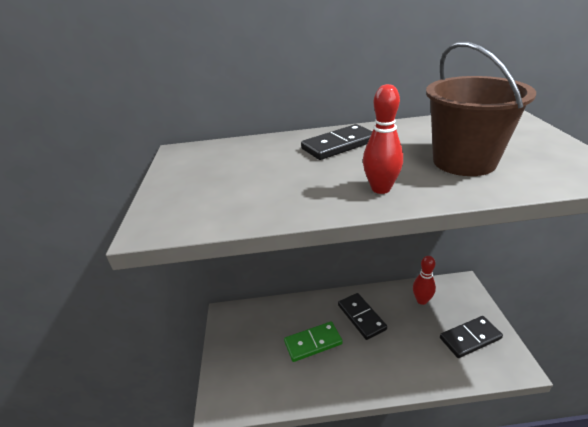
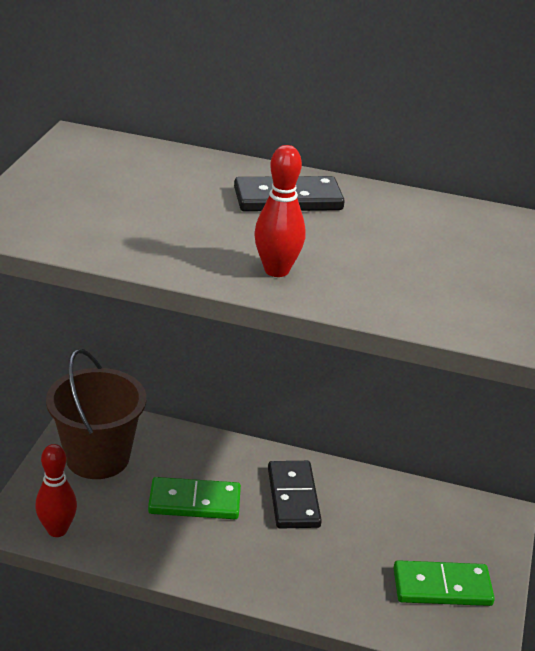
camera: 15 degrees right, 0 degrees up
(421, 300) = (409, 512): red bowling pin -> red bowling pin (57, 530)
(464, 161) = (417, 274): brown bucket -> brown bucket (97, 457)
(470, 338) = (442, 587): black domino -> green domino

